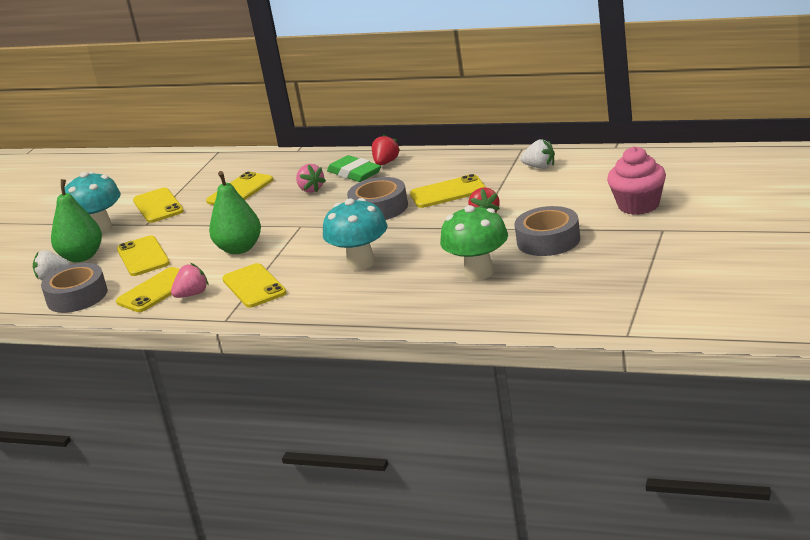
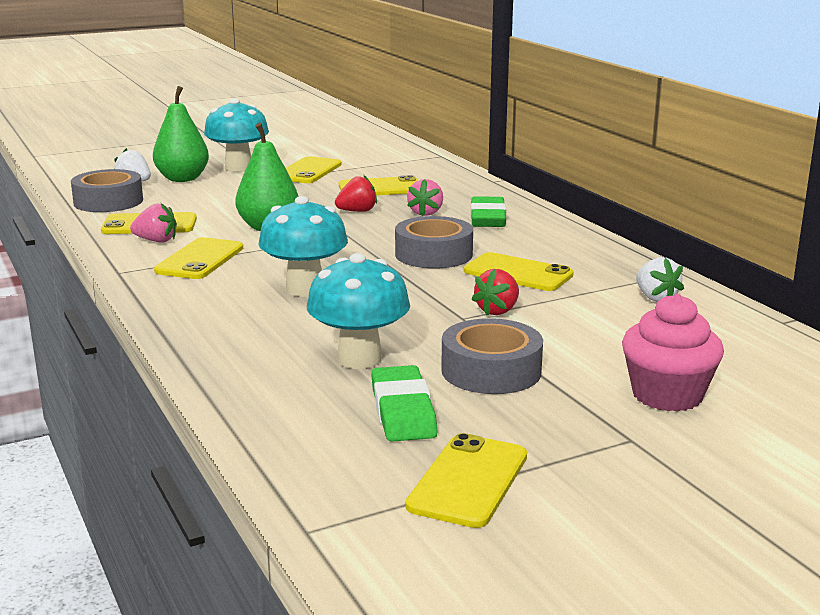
camera: 40 degrees right, 5 degrees down
(143, 256) = (208, 198): yellow phone -> yellow phone (468, 481)
(386, 163) = (532, 223): red strawberry -> red strawberry (357, 211)
(479, 272) = (359, 359): green mushroom -> turquoise mushroom
(553, 277) = (403, 411): none -> green eraser

